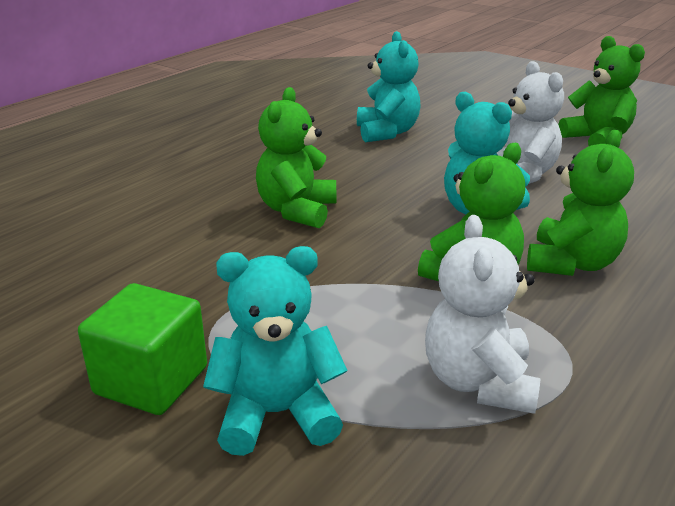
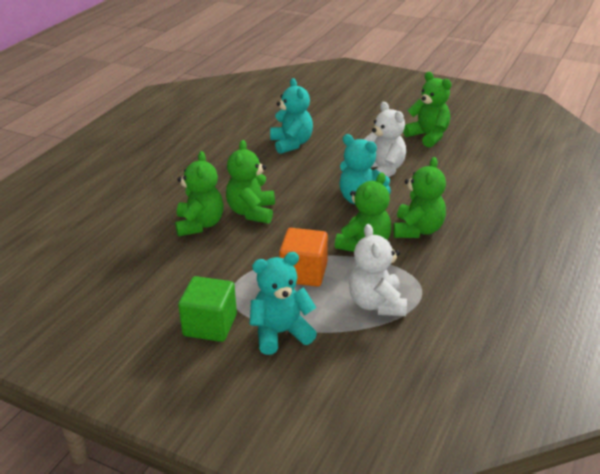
camera: 10 degrees left, 5 degrees up
(209, 219) = (200, 224): none -> green teddy bear
(354, 310) = (304, 273): none -> orange cube

